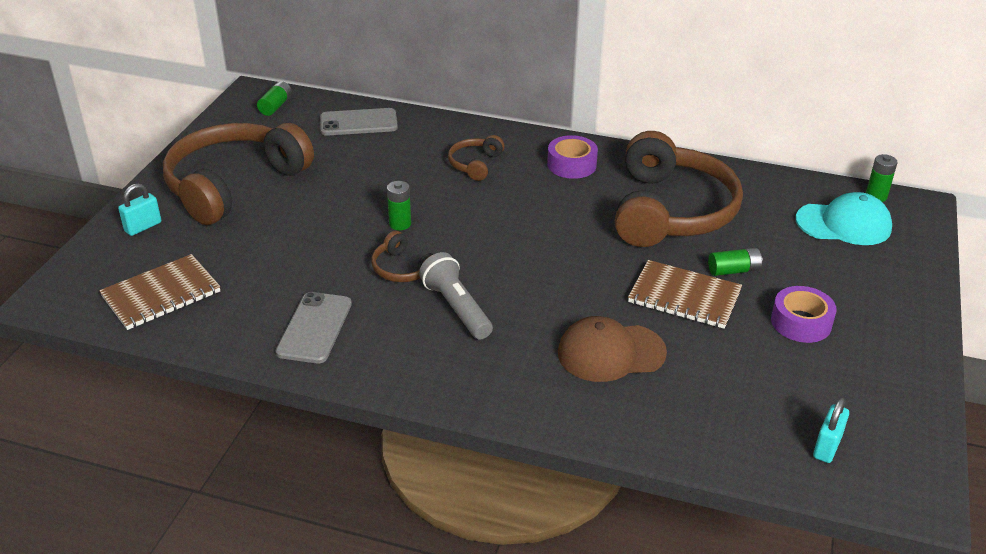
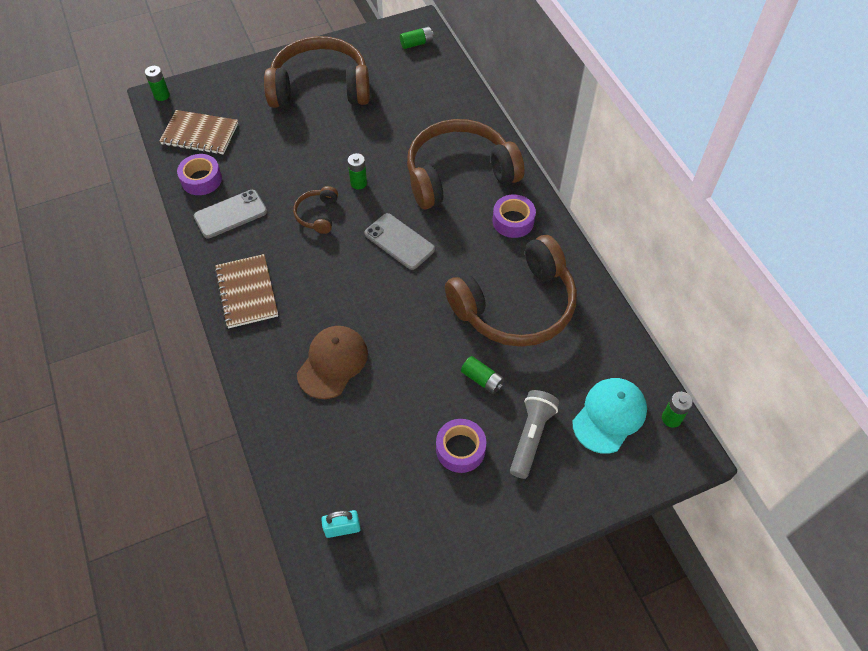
camera: 50 degrees right, 20 degrees up
(52, 294) = (162, 95): none -> green battery
(143, 227) = (246, 83): turquoise padlock -> none
(231, 325) = (201, 179): none -> purple tape
(358, 123) = (441, 91): grey phone -> grey phone (399, 241)
(456, 308) = (305, 263): grey flashlight -> grey flashlight (531, 437)
(475, 164) = (459, 174): brown headphones -> brown headphones, size x2.30
(610, 353) = (332, 363): brown cap -> brown cap turned 75 degrees clockwise
(684, 297) = (425, 368): brown notebook -> brown notebook (247, 292)
(844, 224) = (609, 416): turquoise cap -> turquoise cap turned 105 degrees counterclockwise

